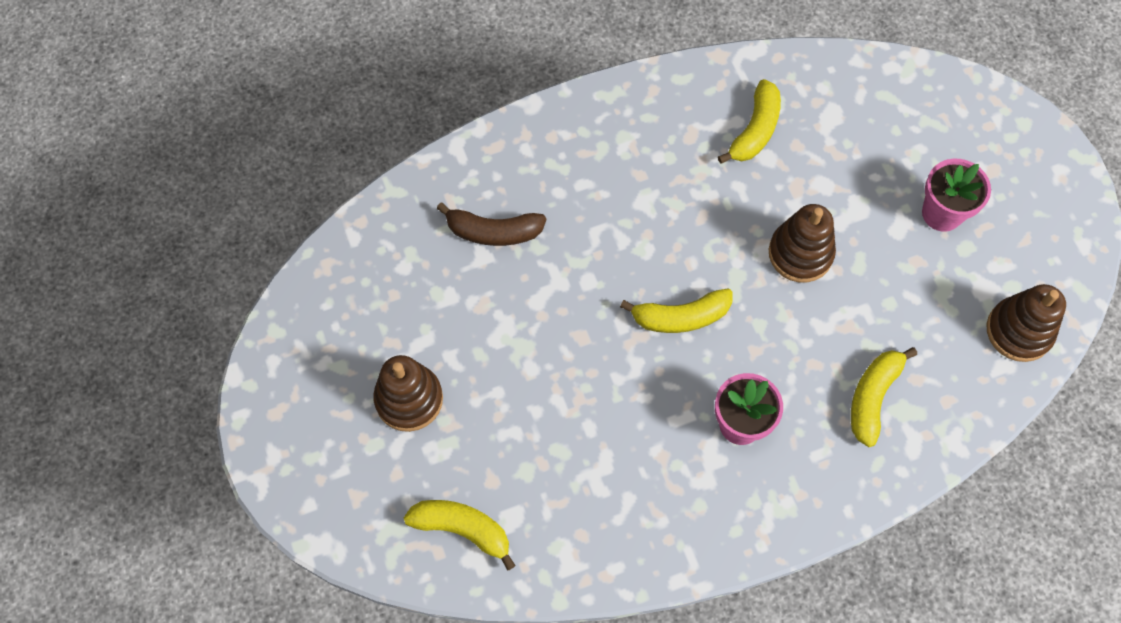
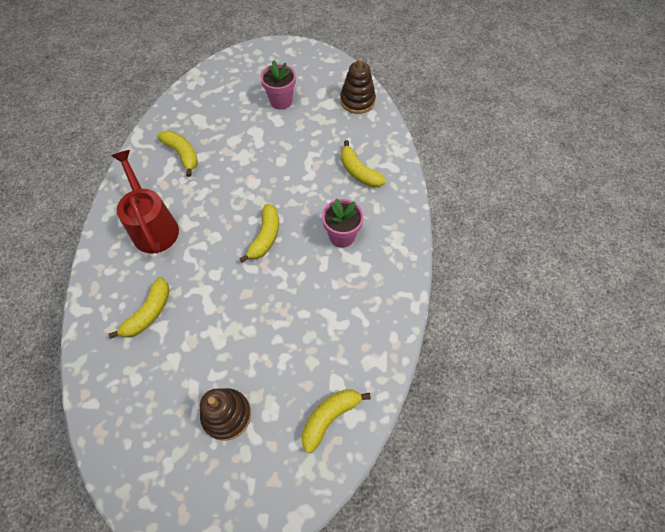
camera: 65 degrees left, 5 degrees down
(493, 232) = (148, 313): brown banana -> yellow banana
(618, 162) = (153, 226): none -> red watering can
(800, 253) = (264, 166): brown stacking toy -> none

